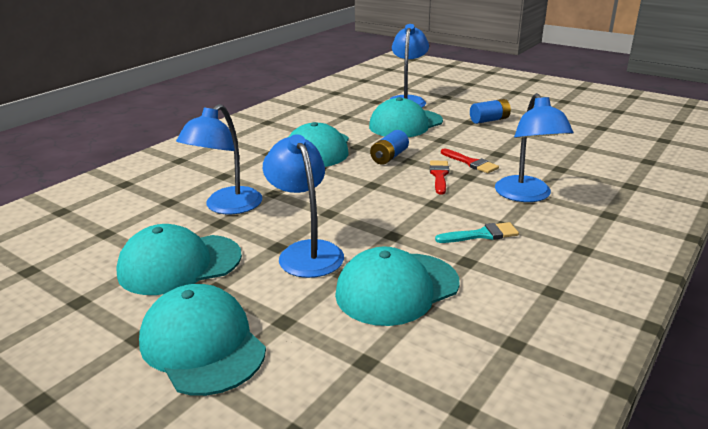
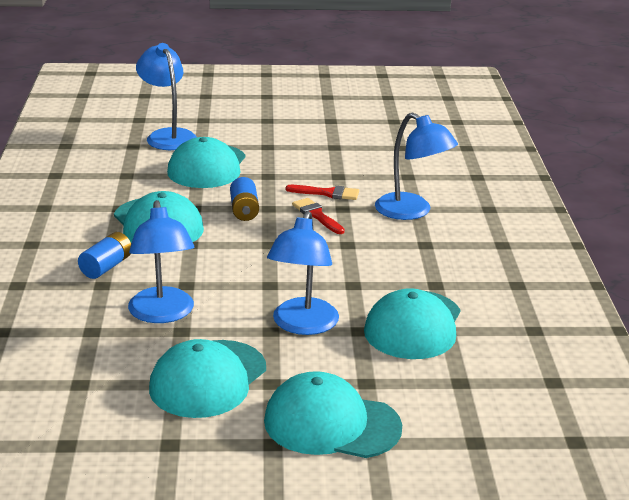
camera: 40 degrees left, 0 degrees up
(306, 252) = (302, 325): blue lamp -> blue lamp turned 105 degrees counterclockwise
(482, 235) = (419, 259): turquoise brush -> none
(489, 120) = (285, 139): blue battery -> blue battery (106, 267)

